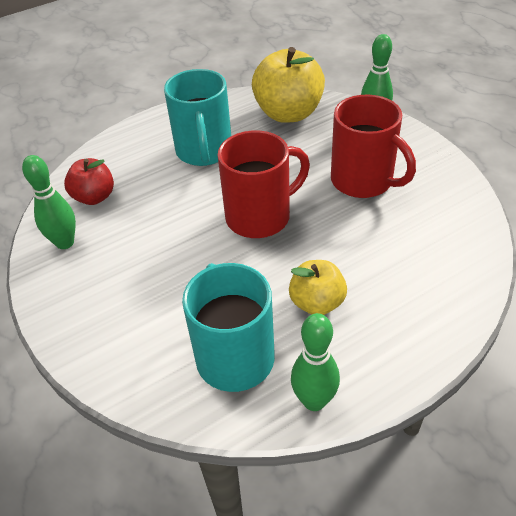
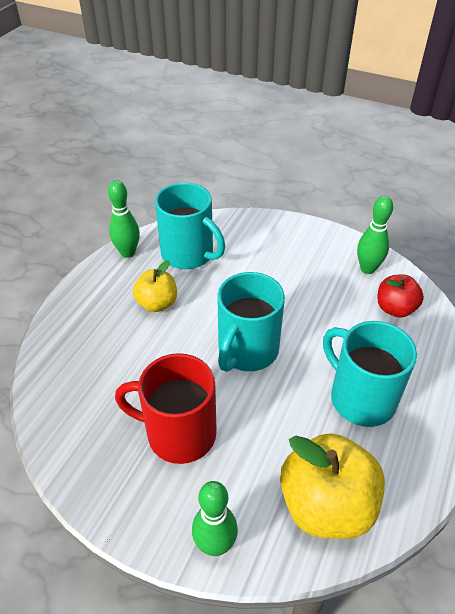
camera: 145 degrees right, 0 degrees up
(260, 216) = (247, 351): red mug -> turquoise mug

